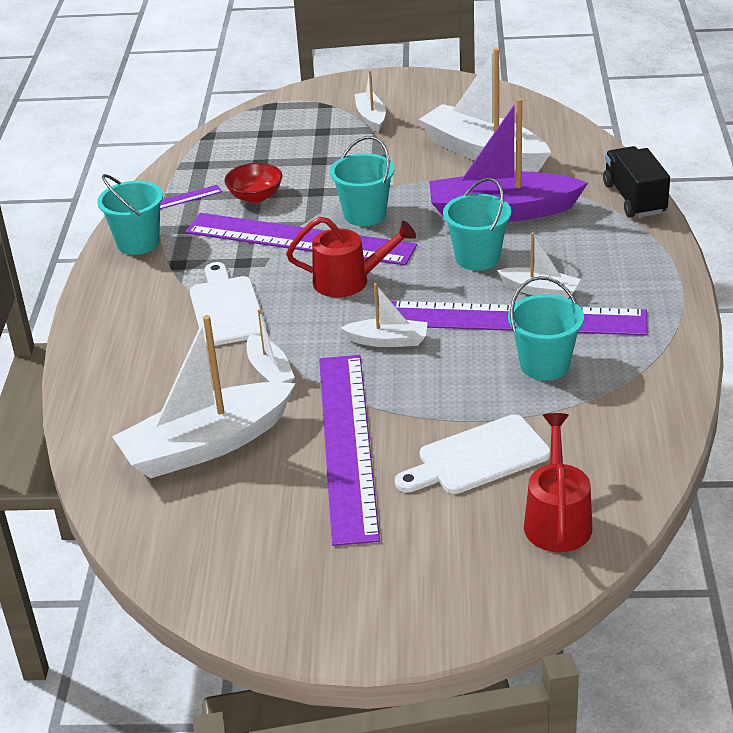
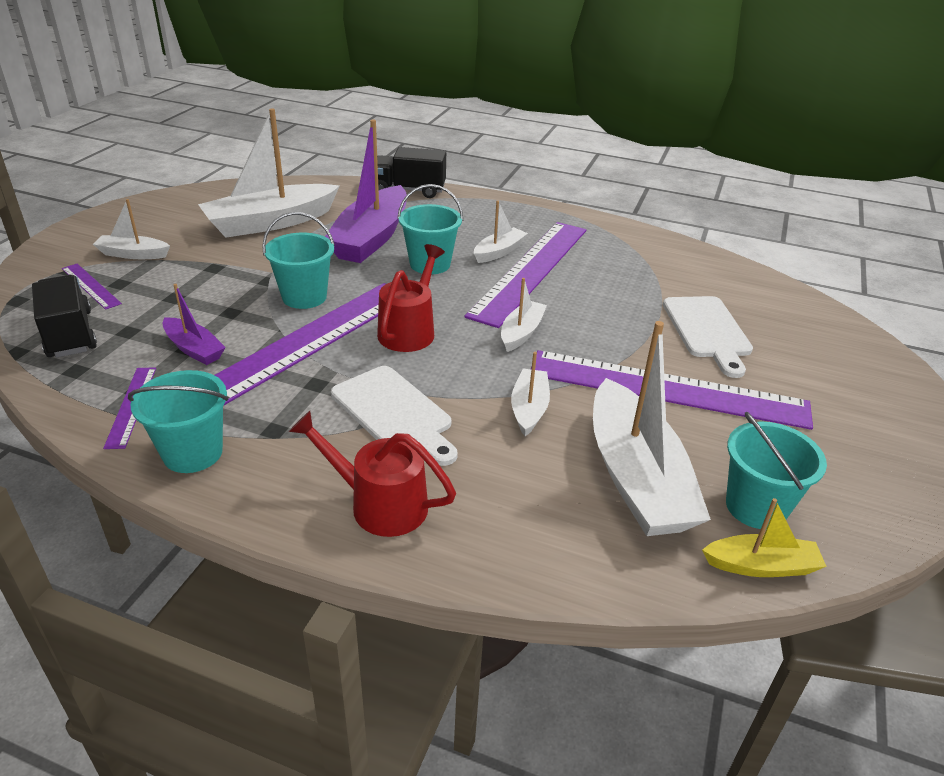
camera: 75 degrees left, 0 degrees up
(129, 525) = (761, 566): none -> yellow boat
(226, 308) = (394, 413): white cutting board -> white cutting board turned 135 degrees counterclockwise
(242, 143) = (70, 334): none -> black truck
(255, 196) = (194, 349): red bowl -> purple boat
(269, 371) = (529, 408): white boat -> white boat turned 75 degrees counterclockwise
(310, 122) = (90, 286): none -> purple ruler
(544, 365) = (600, 275): turquoise bucket -> turquoise bucket (756, 507)
(557, 519) = (791, 317): red watering can -> red watering can (379, 504)

